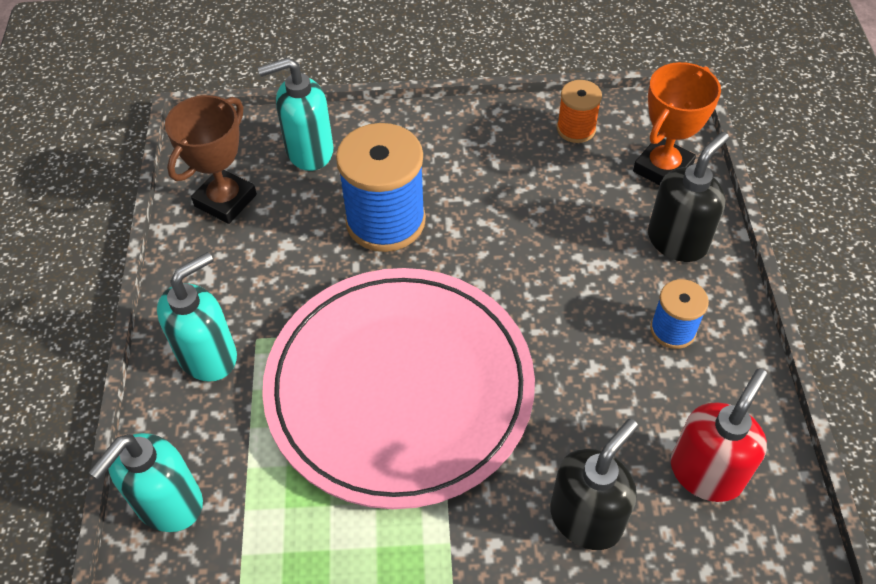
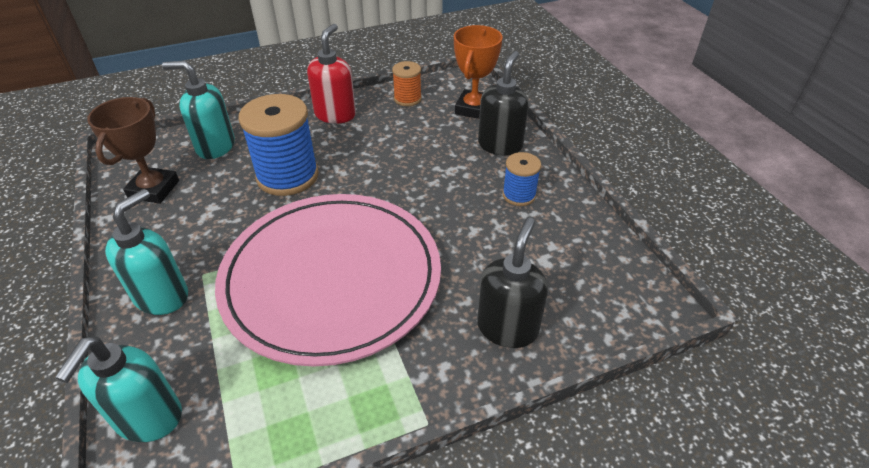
camera: 20 degrees left, 10 degrees down
(309, 151) = (215, 146): turquoise soap dispenser -> turquoise soap dispenser turned 45 degrees clockwise
(706, 472) = (579, 274): red soap dispenser -> red soap dispenser (335, 114)

